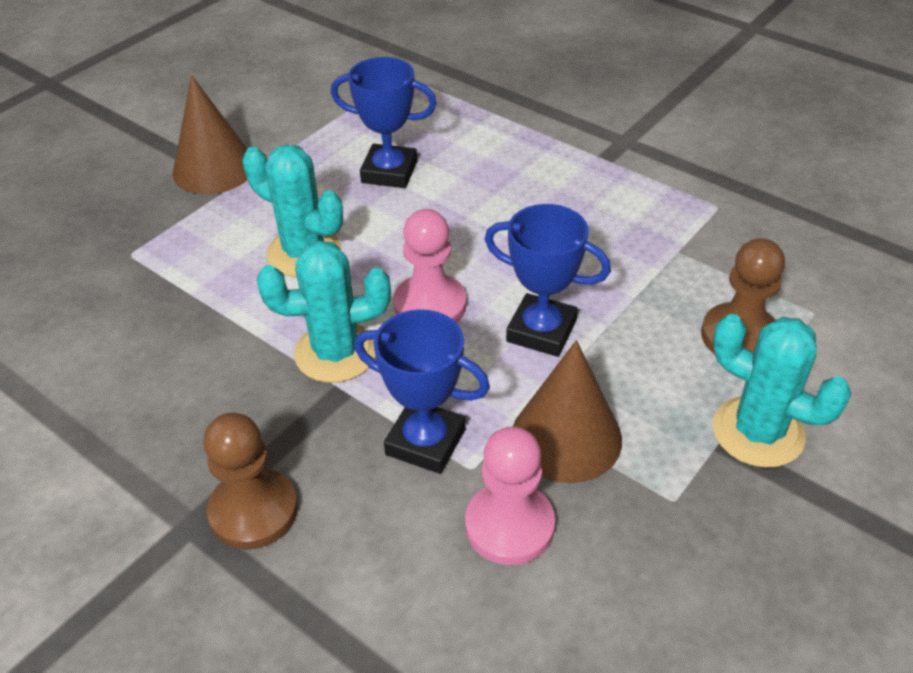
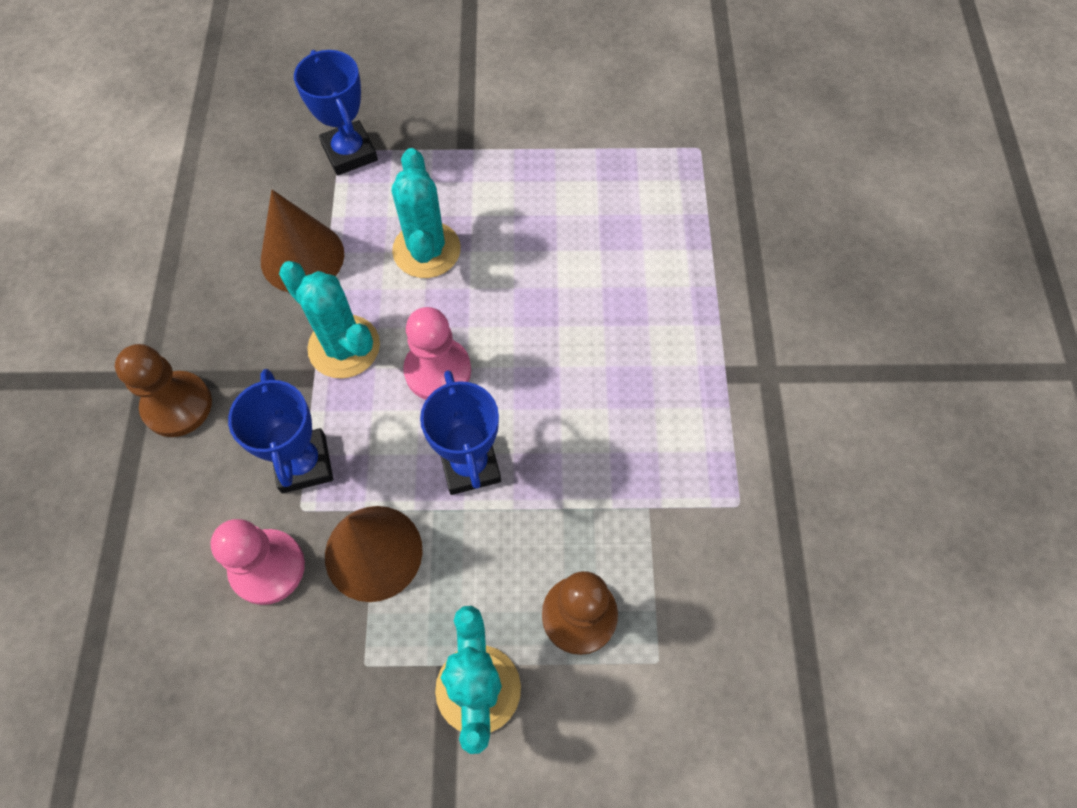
camera: 50 degrees right, 20 degrees up
(214, 168) = (468, 122): brown cone -> brown cone (302, 257)
(389, 172) = (565, 234): blue trophy -> blue trophy (350, 153)

